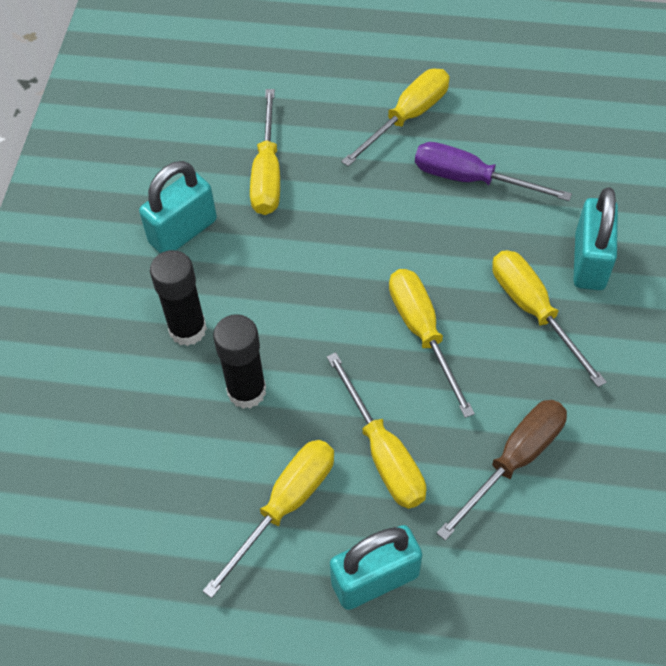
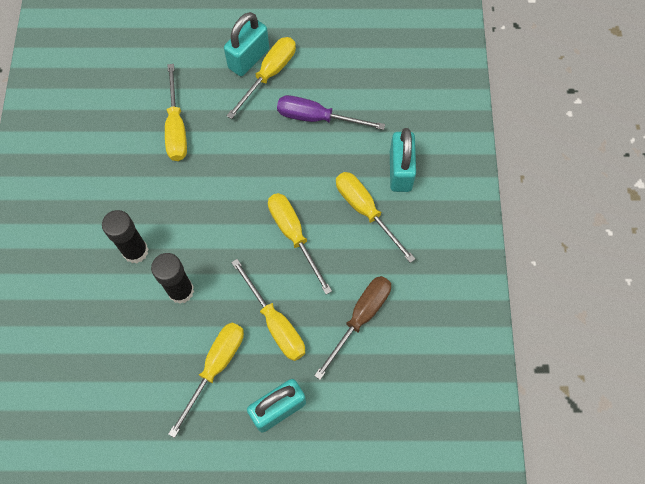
camera: 10 degrees left, 10 degrees up
(183, 231) = (123, 179): turquoise padlock -> turquoise padlock (248, 59)

